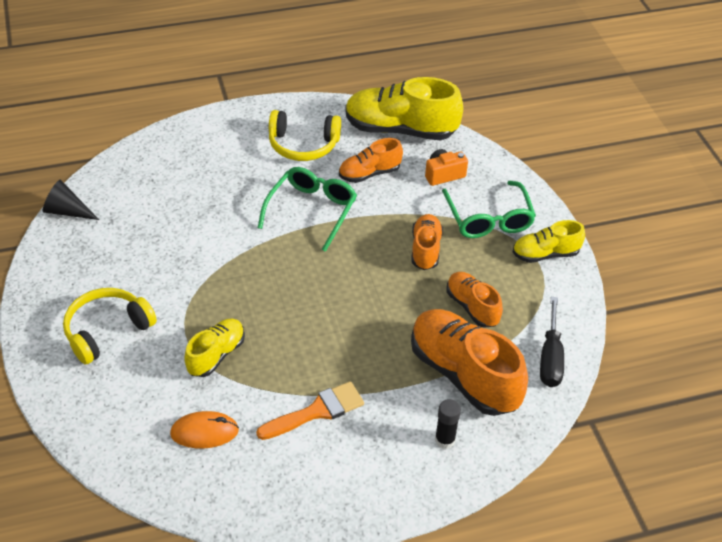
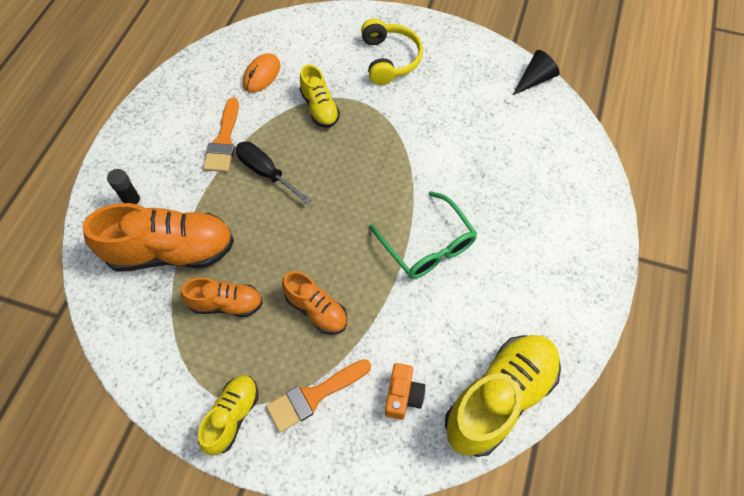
camera: 125 degrees right, 15 degrees up
(303, 145) = (526, 288): yellow headphones -> none
(369, 173) = (448, 324): orange shoe -> none
(488, 219) = (314, 396): green glasses -> orange brush
(550, 357) = (129, 328): black screwdriver -> black screwdriver (266, 172)

